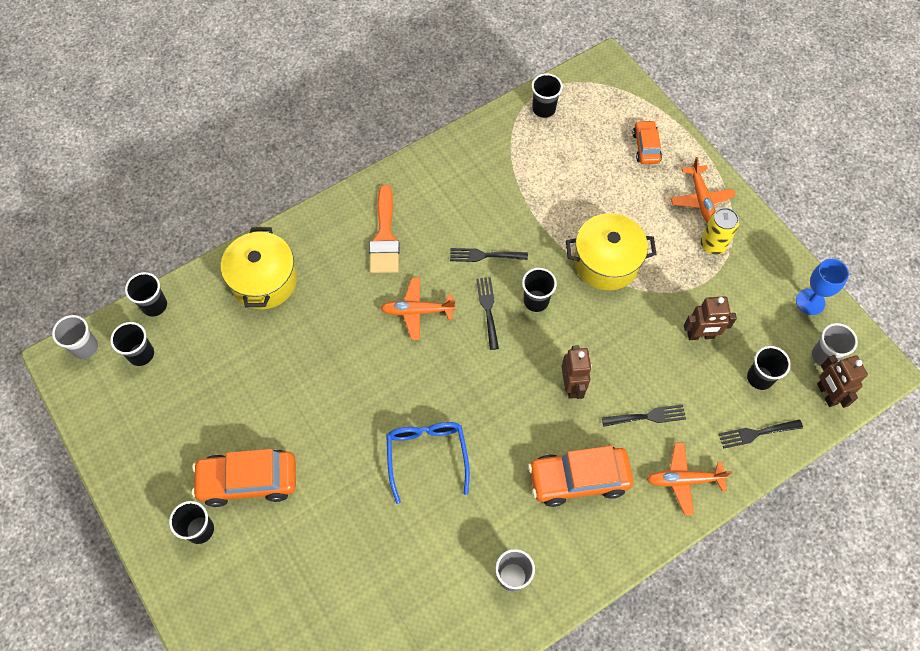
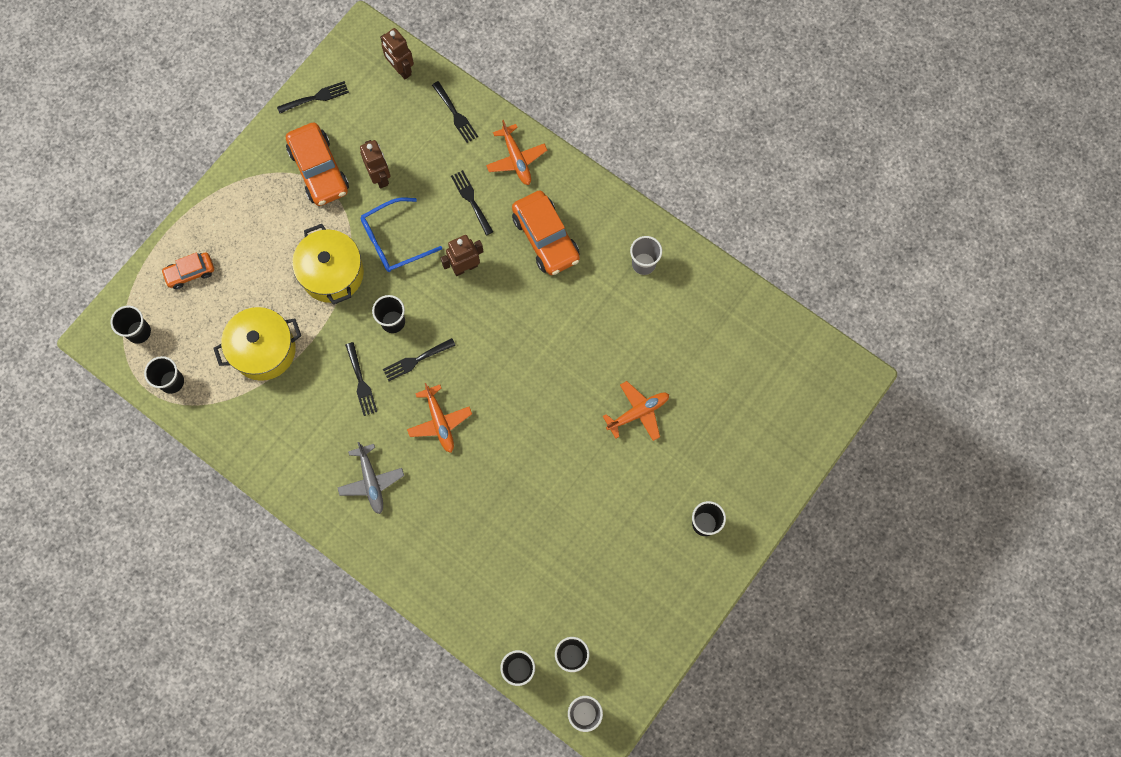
camera: 110 degrees left, 10 degrees up
(248, 481) = (649, 502): orange car -> orange car (319, 170)
(264, 280) = (457, 576): yellow pot -> yellow pot (264, 350)
(384, 237) = (371, 481): orange brush -> grey plane
(427, 455) = (571, 364): blue glasses -> blue glasses (393, 241)
(701, 199) = (236, 209): orange plane -> orange plane (638, 413)
(713, 244) = (283, 188): yellow can -> none
(760, 378) = (404, 122): black cup -> black cup (139, 332)
(810, 302) = (316, 97): blue goblet -> black fork
(824, 355) = (365, 77): grey cup -> none
(826, 394) = (401, 69): brown robot -> brown robot turned 90 degrees clockwise

